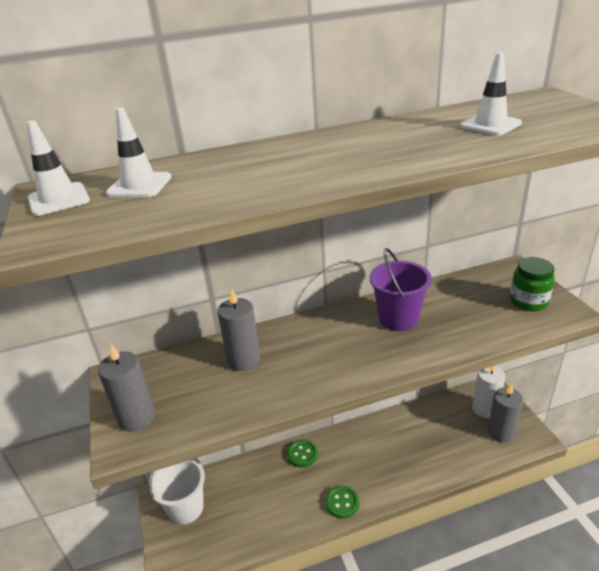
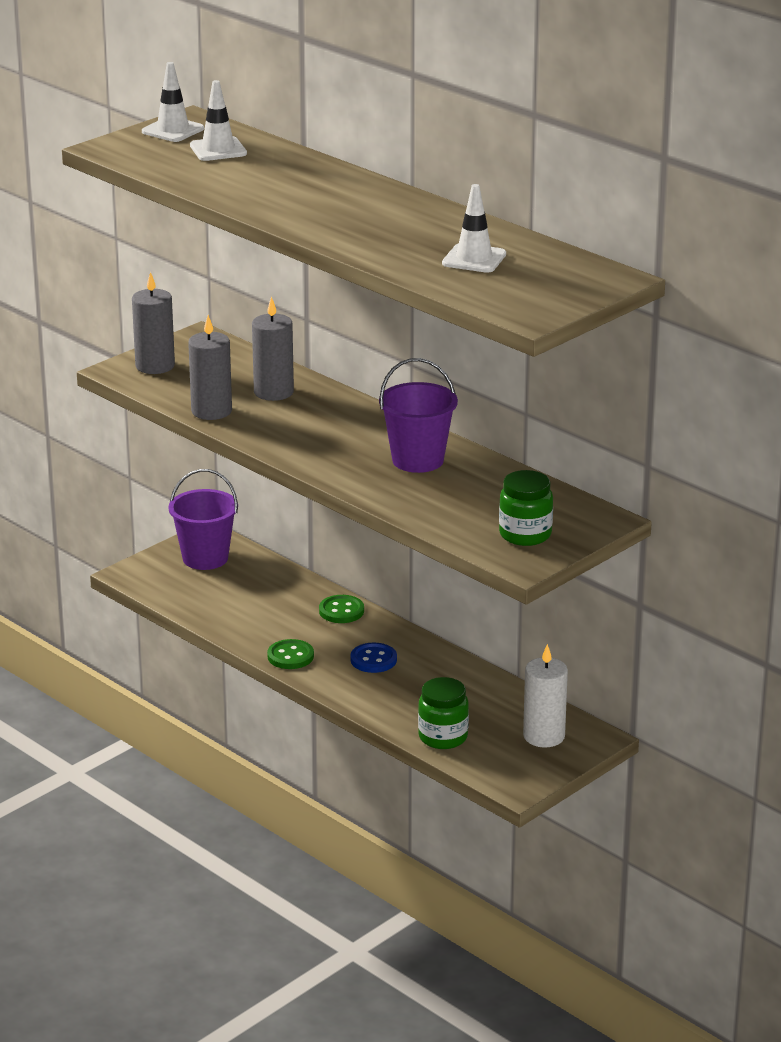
camera: 60 degrees right, 5 degrees down
(186, 508) = (205, 558): white bucket -> purple bucket
(368, 458) = (373, 660): none -> blue button
(472, 455) = (443, 737): none -> green jar
(501, 432) = (505, 755): grey candle -> grey candle (211, 411)

